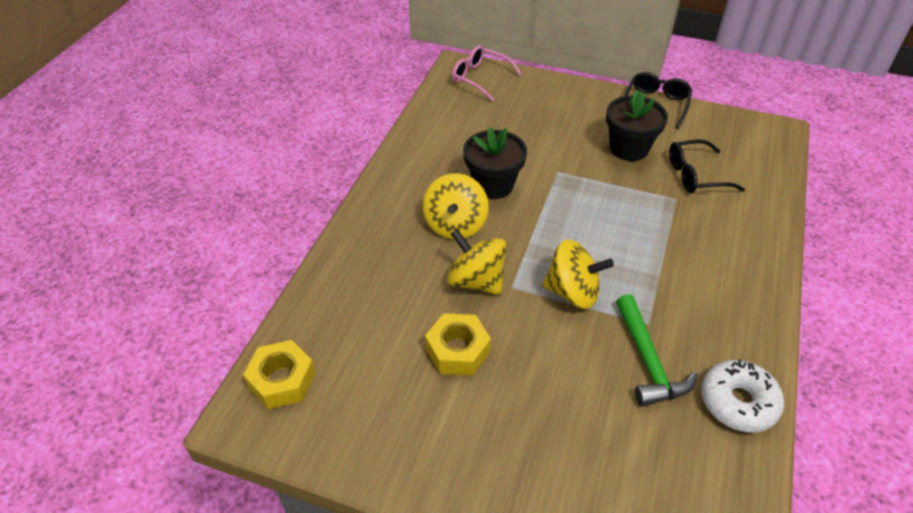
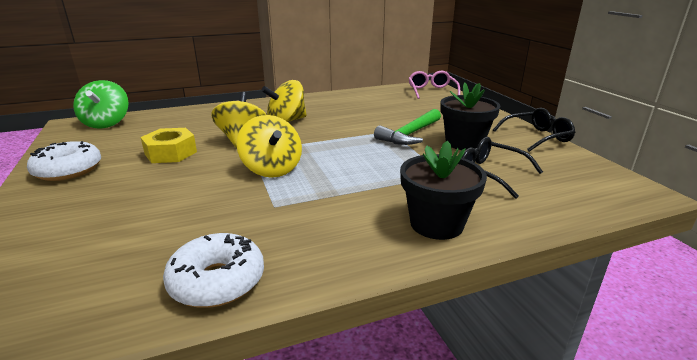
camera: 50 degrees right, 20 degrees down
(282, 380) = (106, 123): yellow nut -> green spinning top
(426, 452) = (68, 170): none -> white donut
(493, 185) = (341, 119): black flower pot -> black flower pot (436, 224)
(648, 360) = (228, 218): green hammer -> green hammer (410, 134)

